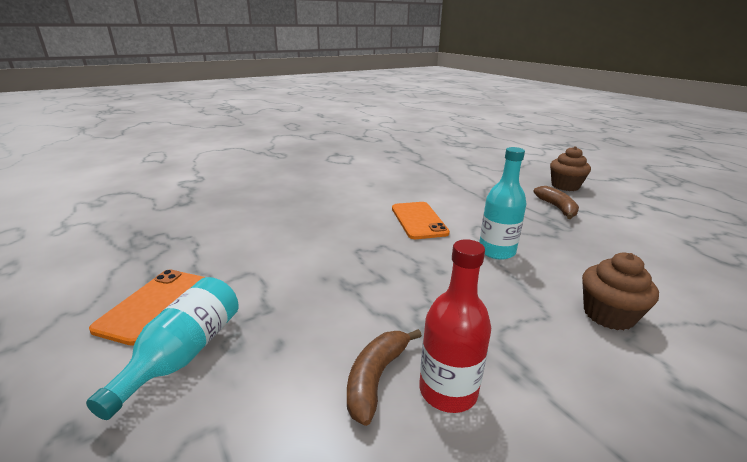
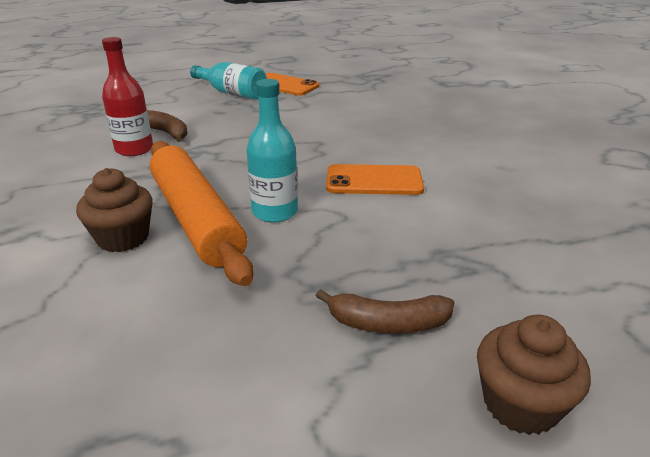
camera: 105 degrees right, 5 degrees up
(542, 284) = (196, 219): none -> orange rolling pin

